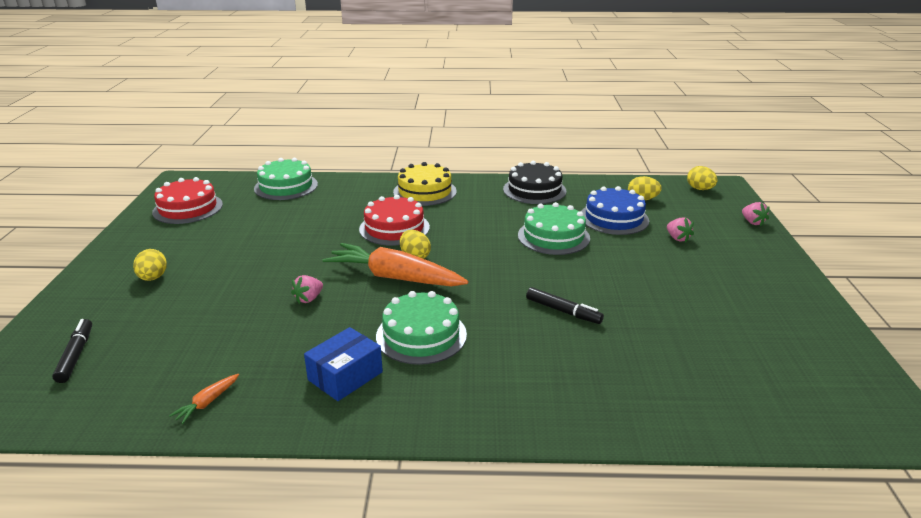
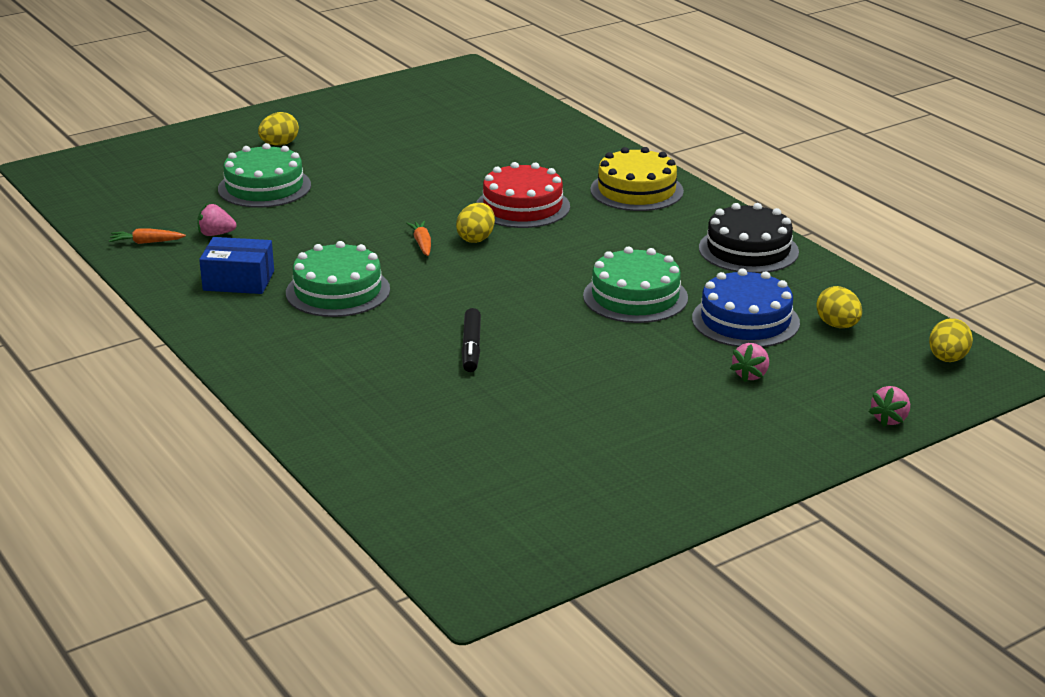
camera: 55 degrees right, 0 degrees up
(76, 355) = (146, 170): black marker -> none
(188, 208) = (415, 99): red cake -> none
(286, 186) = (531, 119): green cake -> green cake (264, 187)
(309, 299) = (332, 220): pink strawberry -> pink strawberry (216, 234)
(395, 277) = (422, 244): orange carrot -> orange carrot, size x0.40

